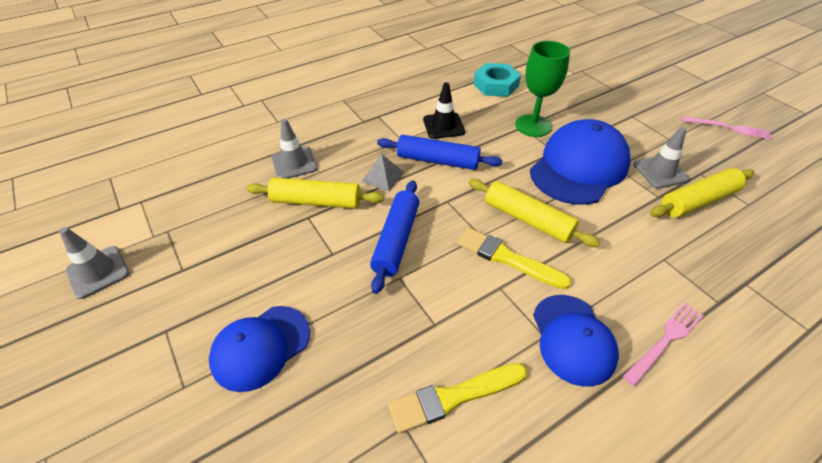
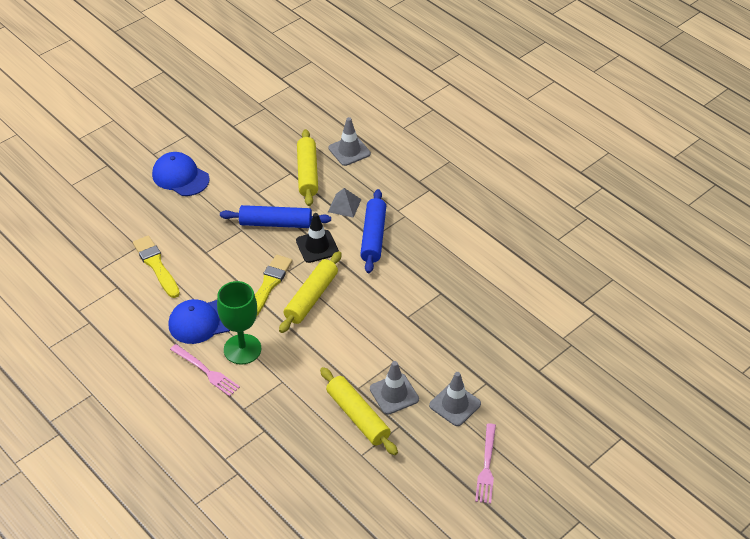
camera: 80 degrees right, 0 degrees up
(98, 272) = (225, 91): grey traffic cone -> grey traffic cone (455, 404)
(443, 126) = (426, 235): black traffic cone -> black traffic cone (317, 246)
(496, 85) = (512, 270): turquoise nut -> none
(533, 126) = (445, 301): green goblet -> green goblet (242, 349)
(579, 167) = (387, 333): blue cap -> none

